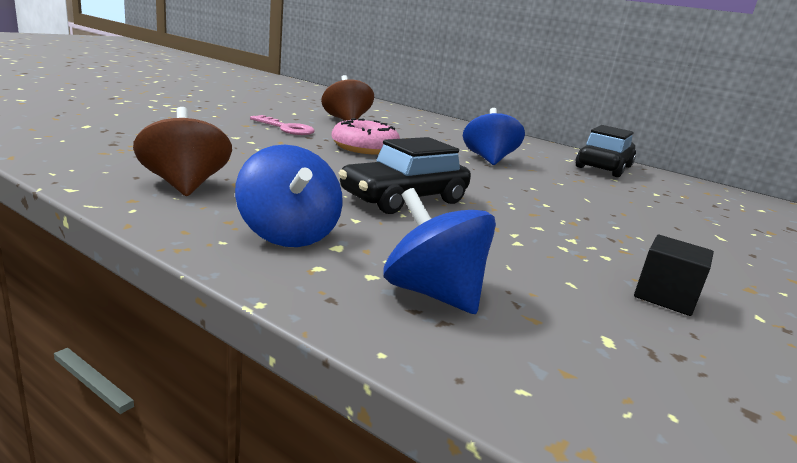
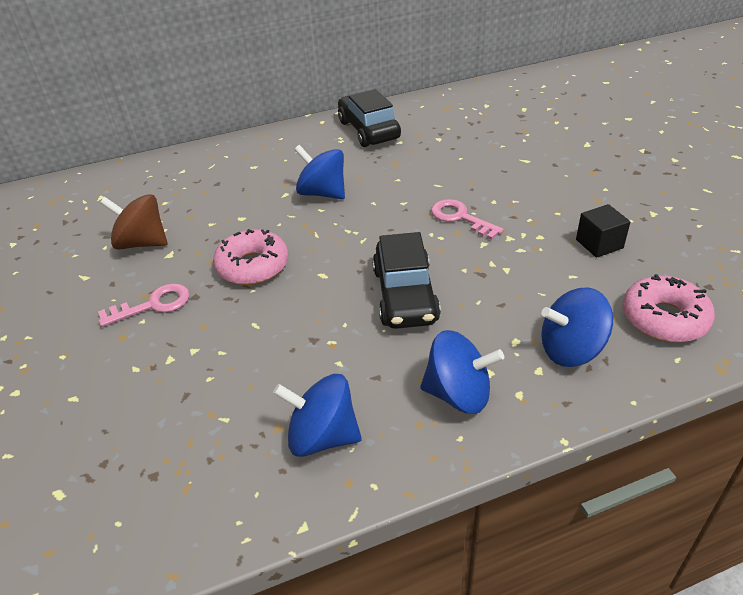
camera: 50 degrees left, 20 degrees up
(185, 185) = (322, 436): brown spinning top -> blue spinning top
(557, 213) = (460, 218): none -> pink key
(598, 367) = (664, 318): none -> pink donut

